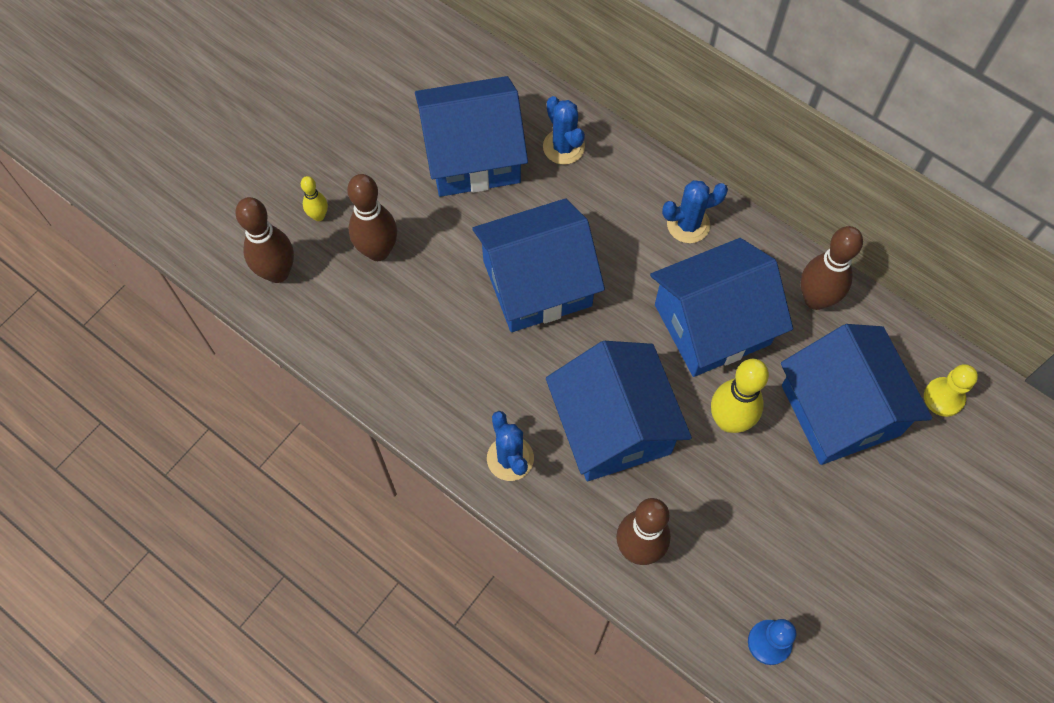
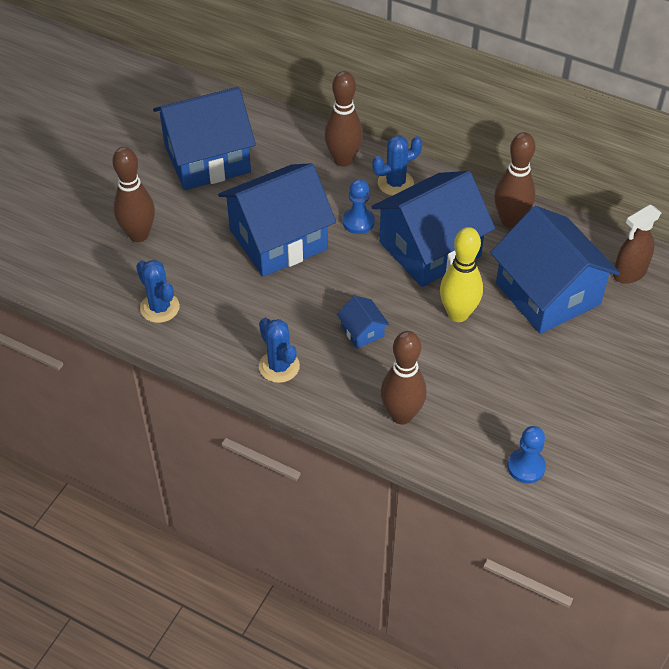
camera: 10 degrees left, 15 degrees down
(277, 272) = (54, 261): brown bowling pin -> brown bowling pin (343, 160)
(319, 216) = (83, 217): yellow bowling pin -> none
(563, 147) = (282, 143): blue cactus -> blue cactus (160, 307)
(613, 427) = (362, 331): blue house -> blue house, size x0.41
(634, 273) = (358, 222): none -> blue pawn
(943, 397) = (629, 273): yellow pawn -> brown spray bottle

